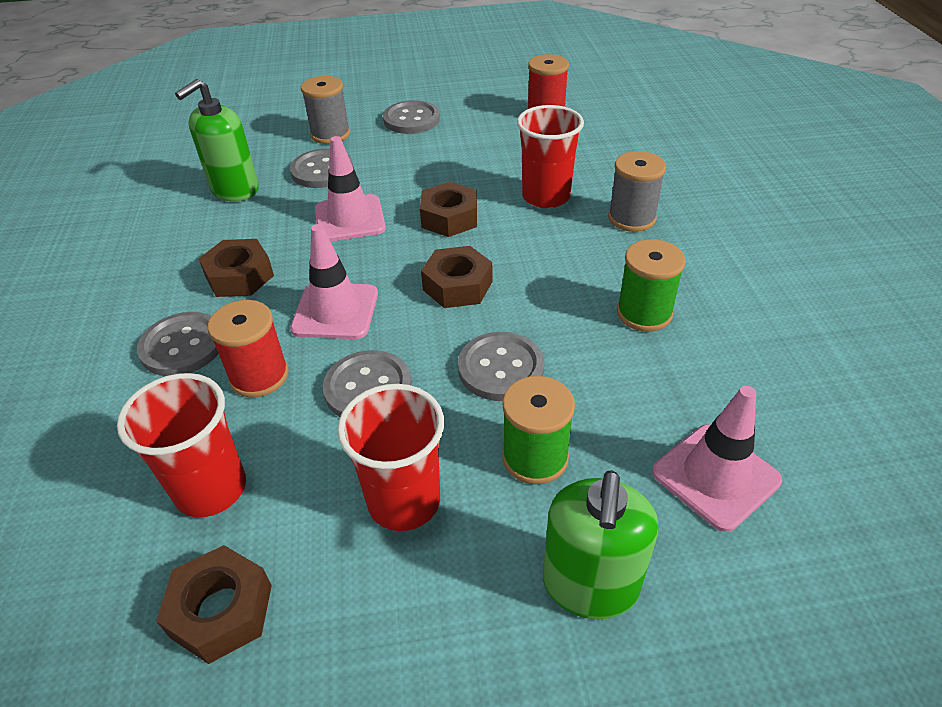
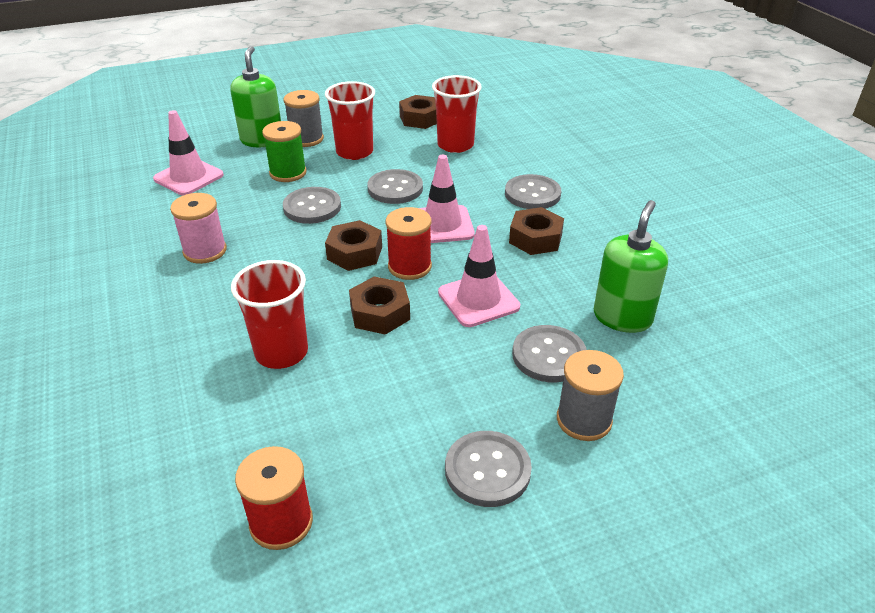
camera: 165 degrees right, 5 degrees down
(259, 376) = (468, 186): red spool -> red spool (409, 267)
(631, 218) = (192, 336): grey spool -> grey spool (306, 139)
(644, 313) = (205, 251): green spool -> pink spool

